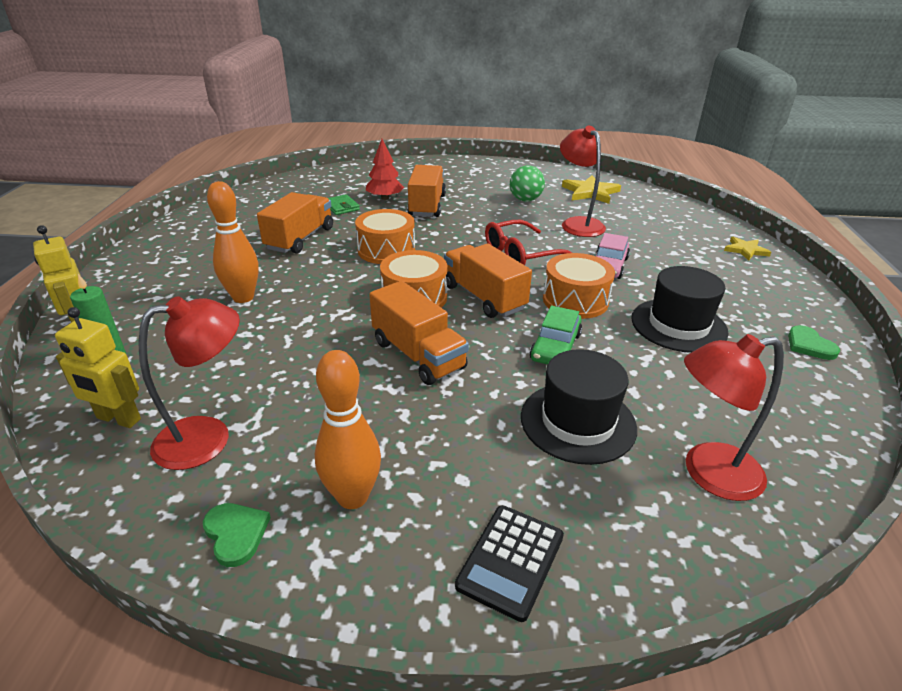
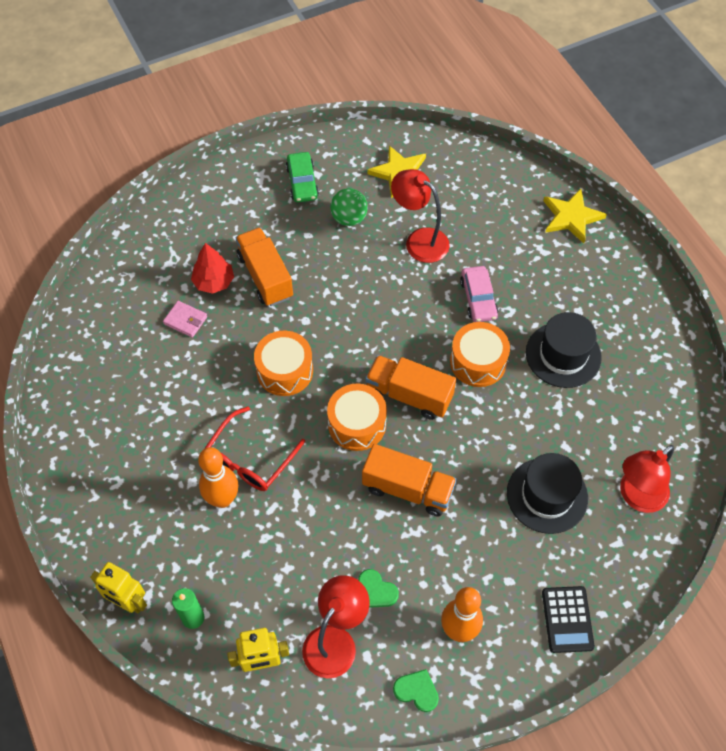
camera: 30 degrees left, 25 degrees up
(300, 239) = (194, 393): orange truck -> none
(341, 207) = (185, 320): green wallet -> pink wallet
(521, 255) = (401, 318): red glasses -> red glasses (250, 459)
(555, 347) = (494, 427): green car -> green car (302, 182)
(745, 250) = (571, 217): yellow star -> yellow star, size x1.62
(809, 345) = (654, 333): green heart -> green heart (376, 591)

